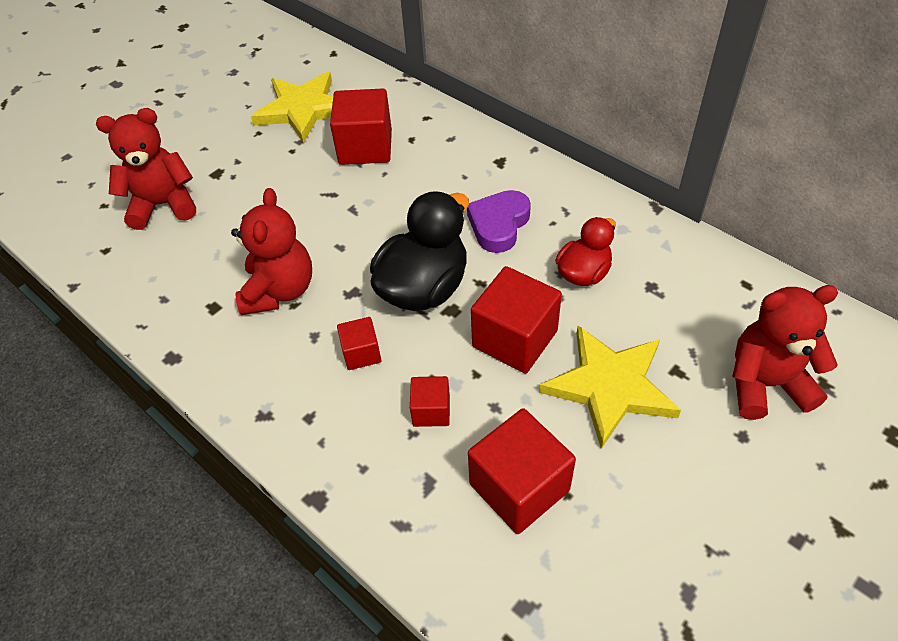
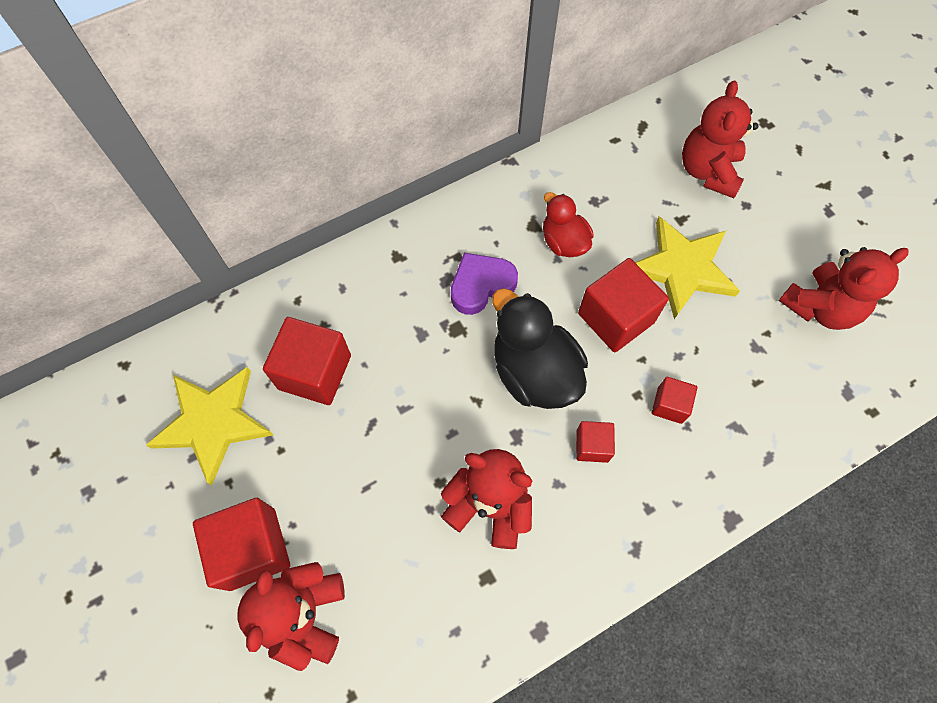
camera: 75 degrees left, 15 degrees up
(499, 225) = (481, 286): purple heart -> purple heart turned 105 degrees clockwise
(519, 487) = (755, 363): red cube -> red cube (252, 548)
(635, 552) = (820, 307): none -> red teddy bear

